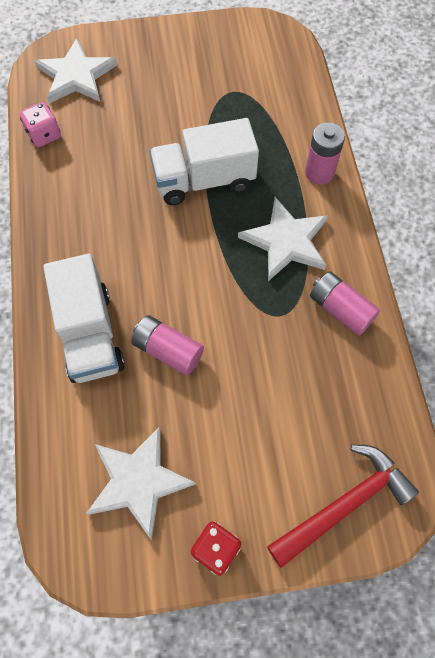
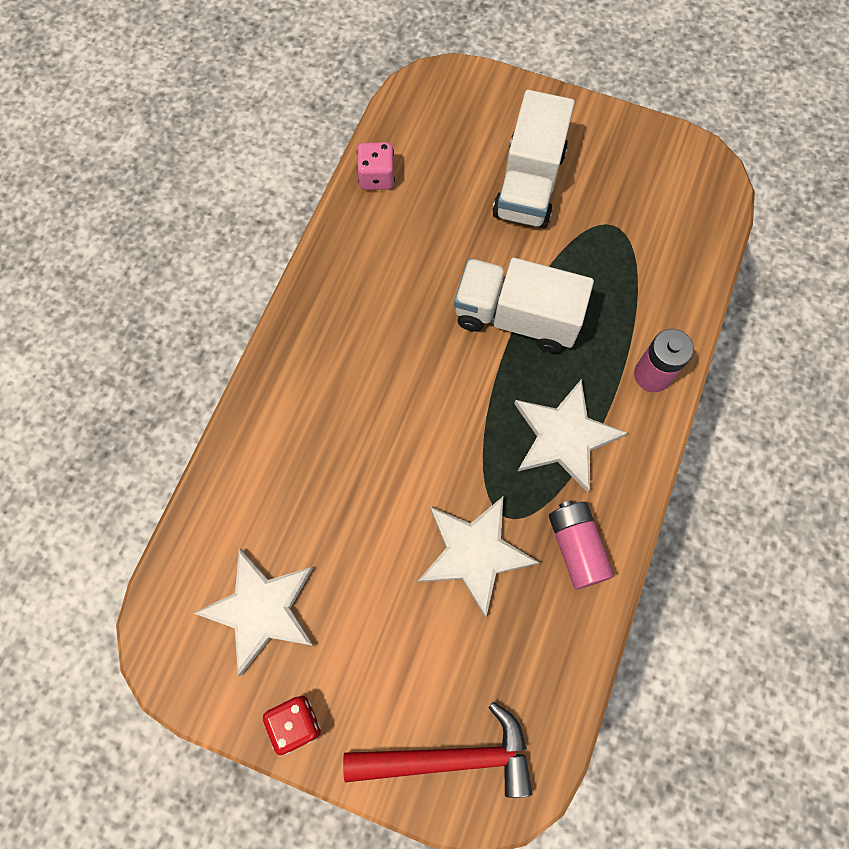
camera: 30 degrees right, 5 degrees up
(76, 76) = (449, 122): white star -> white star (474, 553)
(90, 334) = (300, 428): white truck -> white truck (529, 184)
(168, 350) = (367, 490): pink battery -> none

